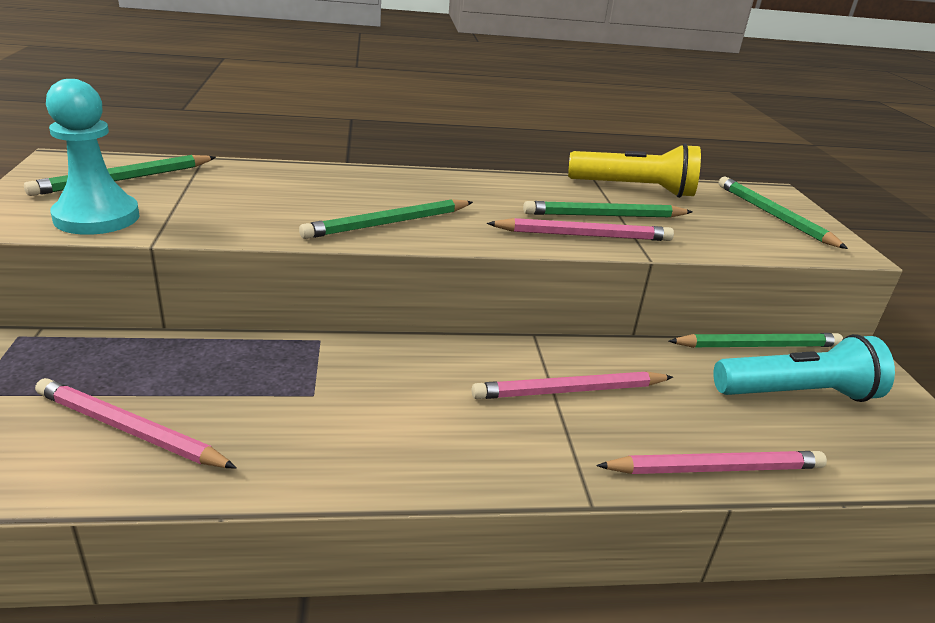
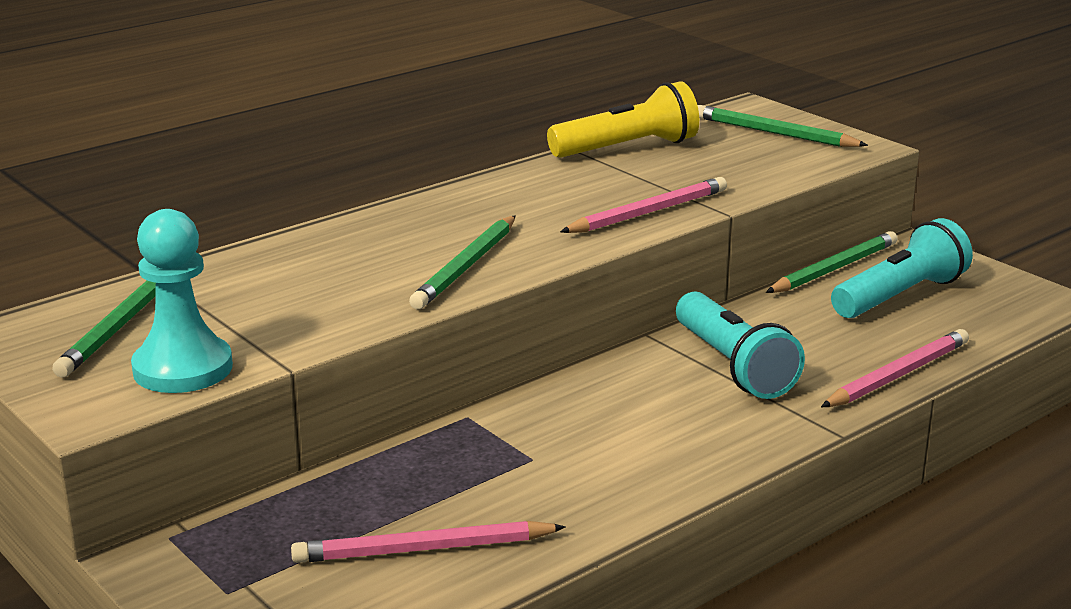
camera: 30 degrees left, 5 degrees down
(570, 391) = (733, 366): pink pencil -> turquoise flashlight
(604, 215) = (638, 186): green pencil -> none

